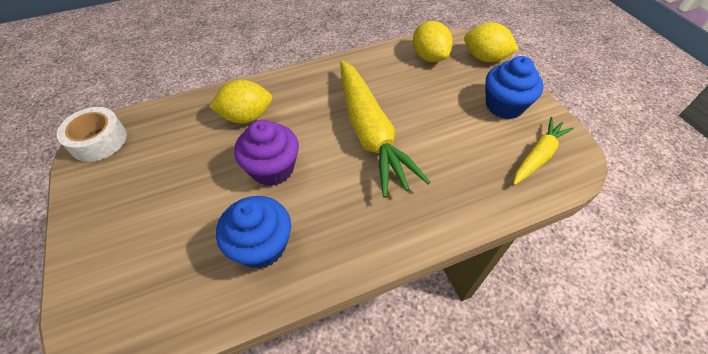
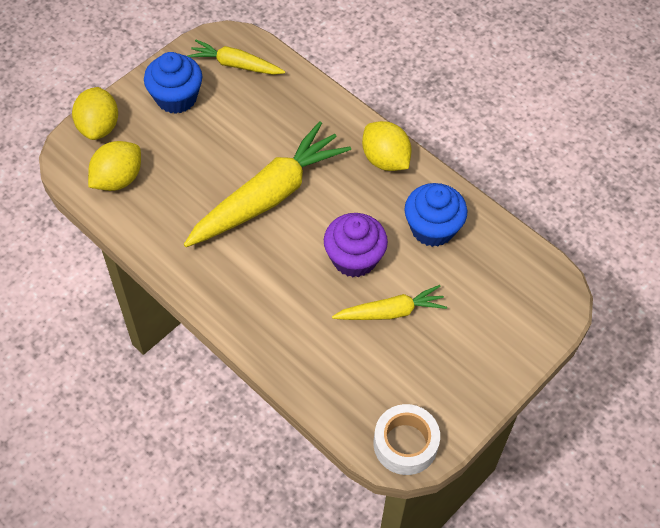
camera: 115 degrees left, 5 degrees up
(205, 174) = (391, 312): none -> yellow carrot
(246, 117) = (300, 317): yellow lemon -> yellow lemon (385, 160)

